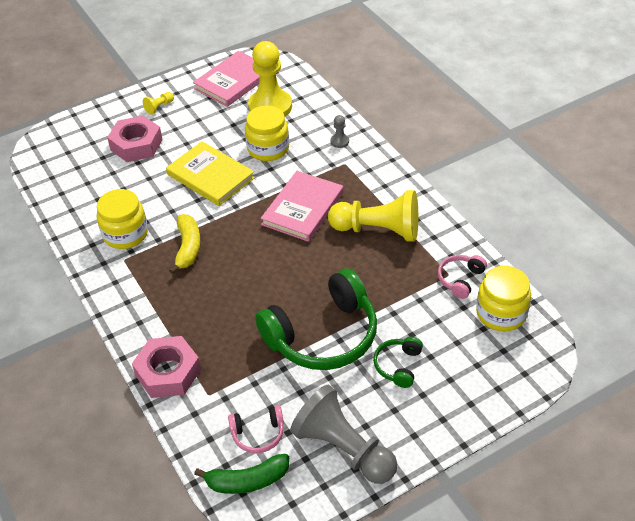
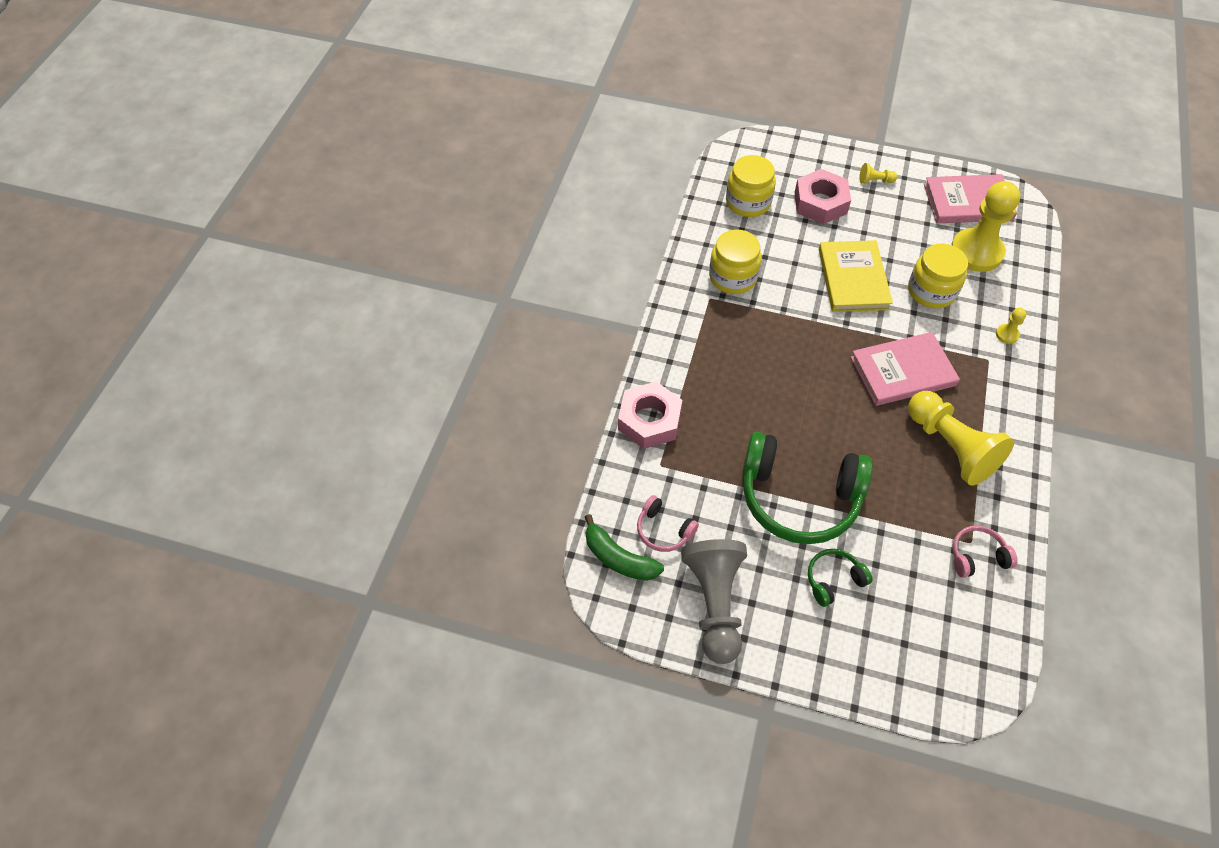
camera: 45 degrees right, 10 degrees up
(188, 248) = (769, 329): yellow banana -> none
(339, 141) = (1007, 334): grey pawn -> yellow pawn
(501, 313) = (980, 620): yellow jar -> yellow jar (748, 202)

